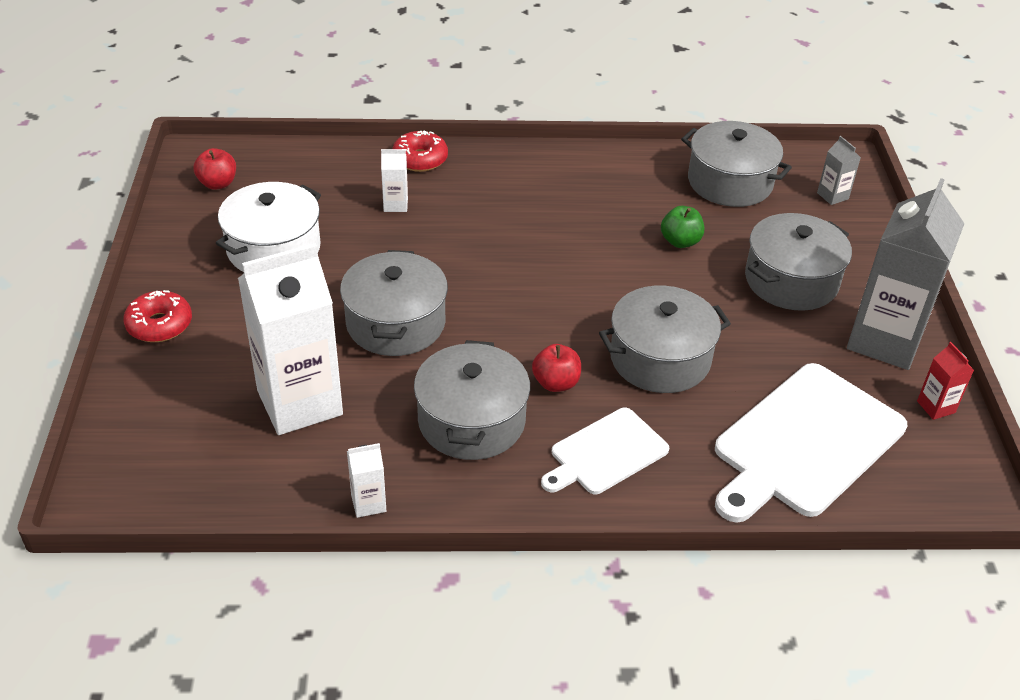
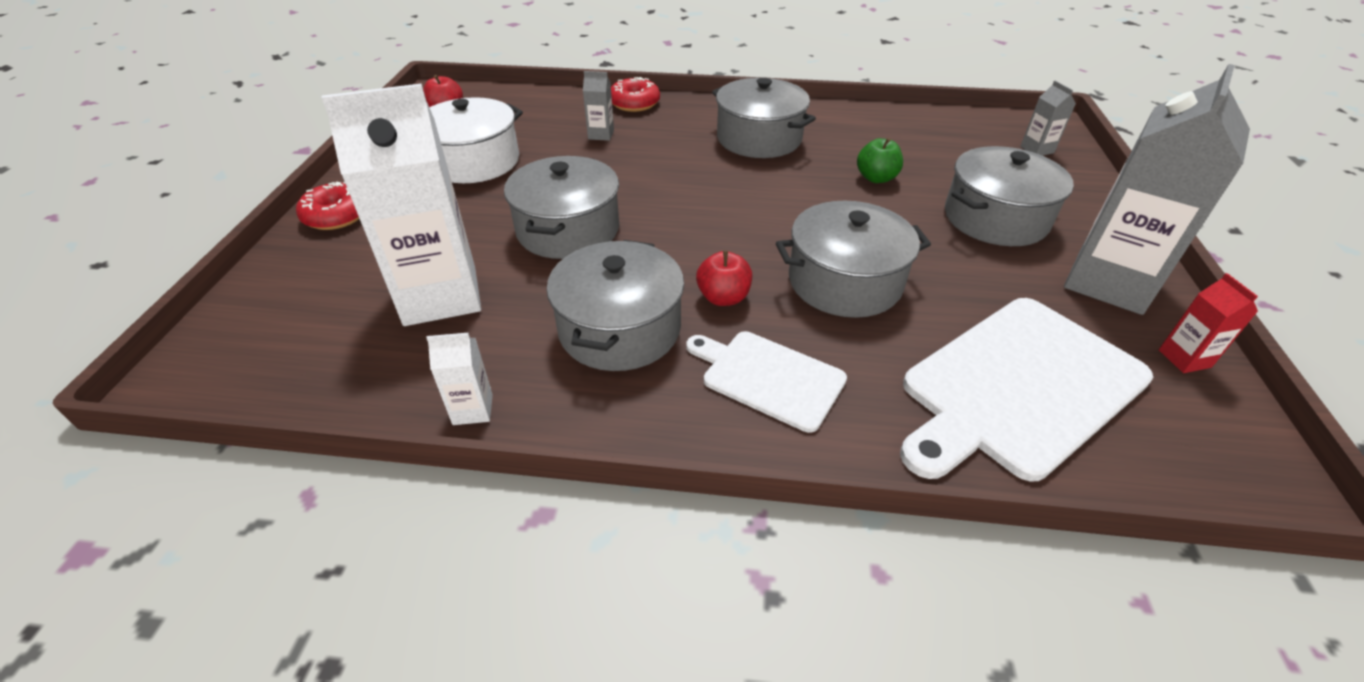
camera: 10 degrees right, 0 degrees up
(395, 205) = (601, 135): white carton -> grey carton
(605, 453) = (768, 377): white cutting board -> white cutting board turned 60 degrees clockwise
(730, 182) = (930, 134): grey pot -> grey pot (759, 138)

